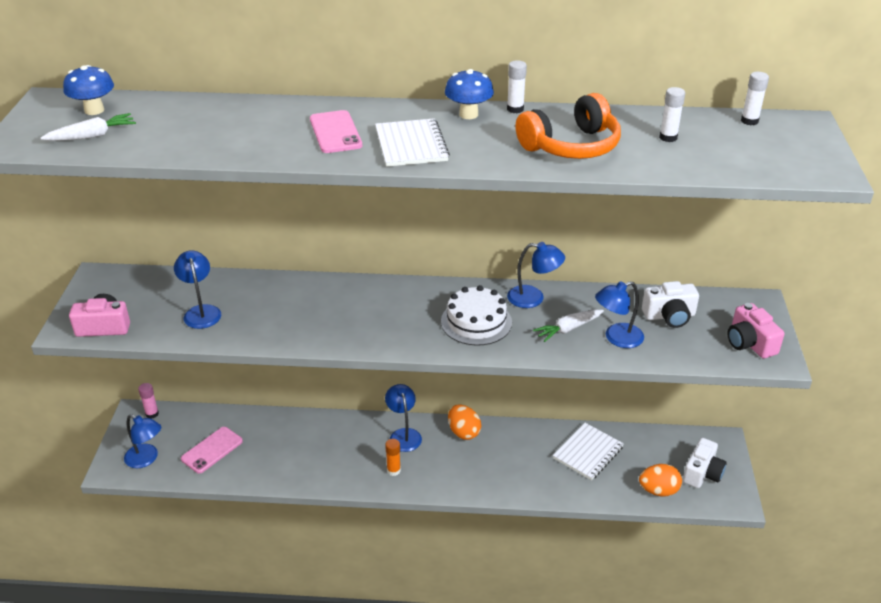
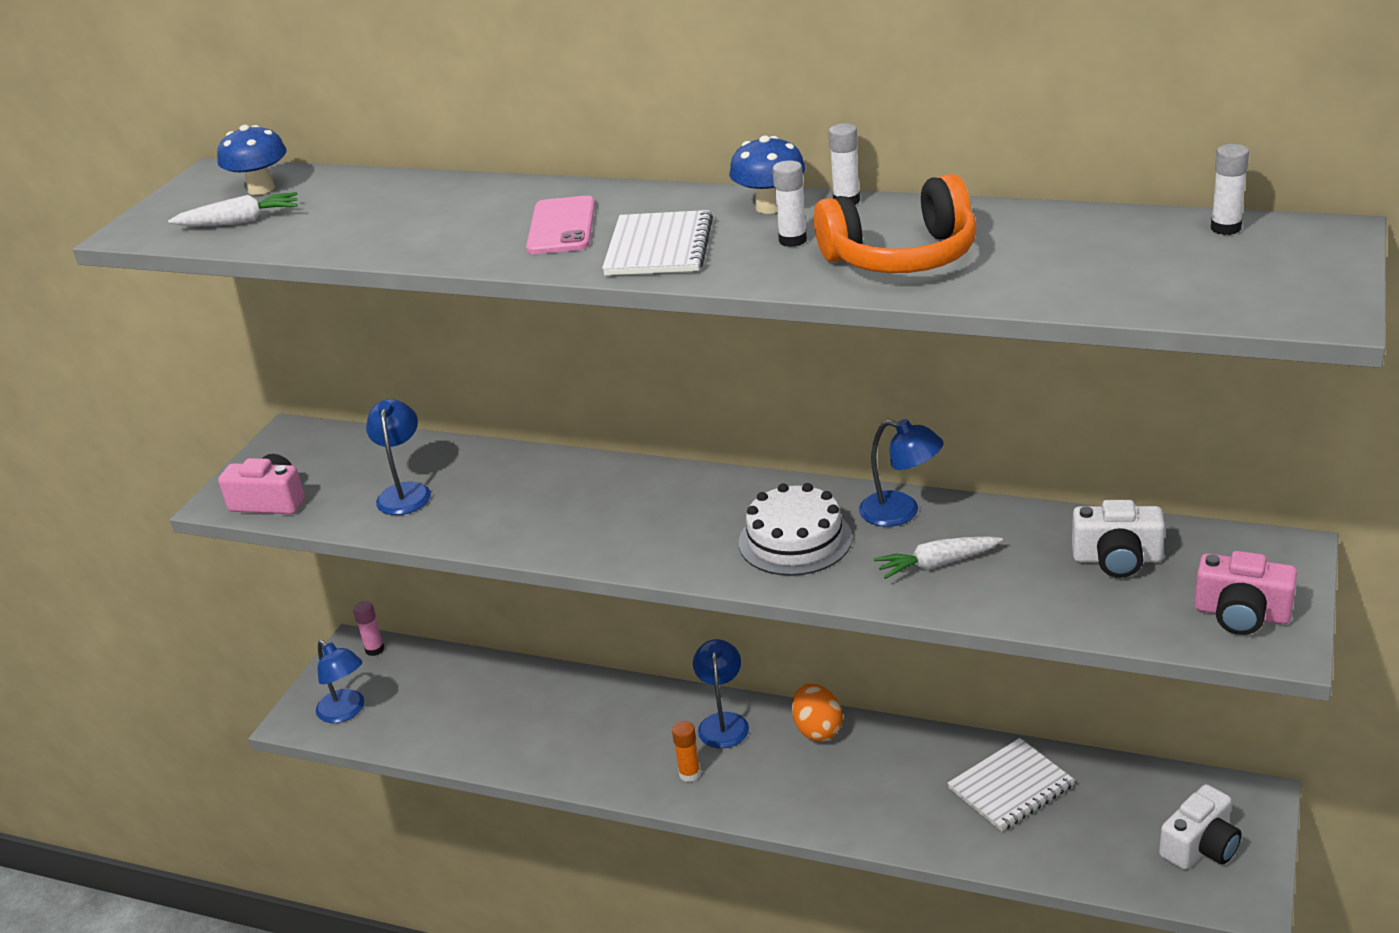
camera: 20 degrees right, 5 degrees down
(212, 450) = (438, 710): pink phone -> none
(617, 338) = (1012, 585): blue lamp -> none
(658, 490) = (1112, 864): orange egg -> none
(668, 137) = (1068, 249): white glue stick -> white glue stick (792, 240)
(749, 343) = (1241, 614): pink camera -> pink camera turned 60 degrees counterclockwise

